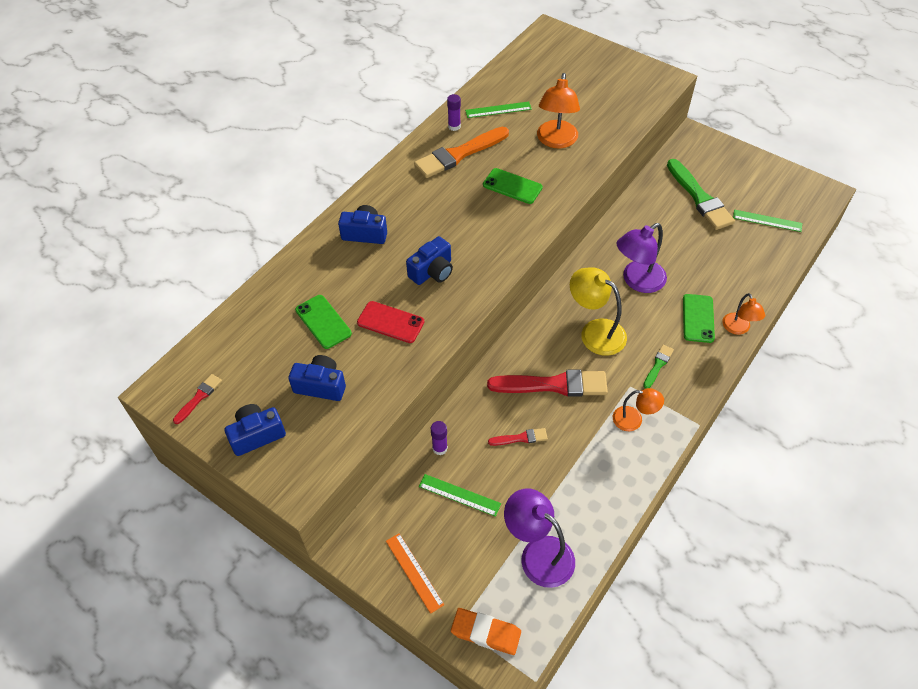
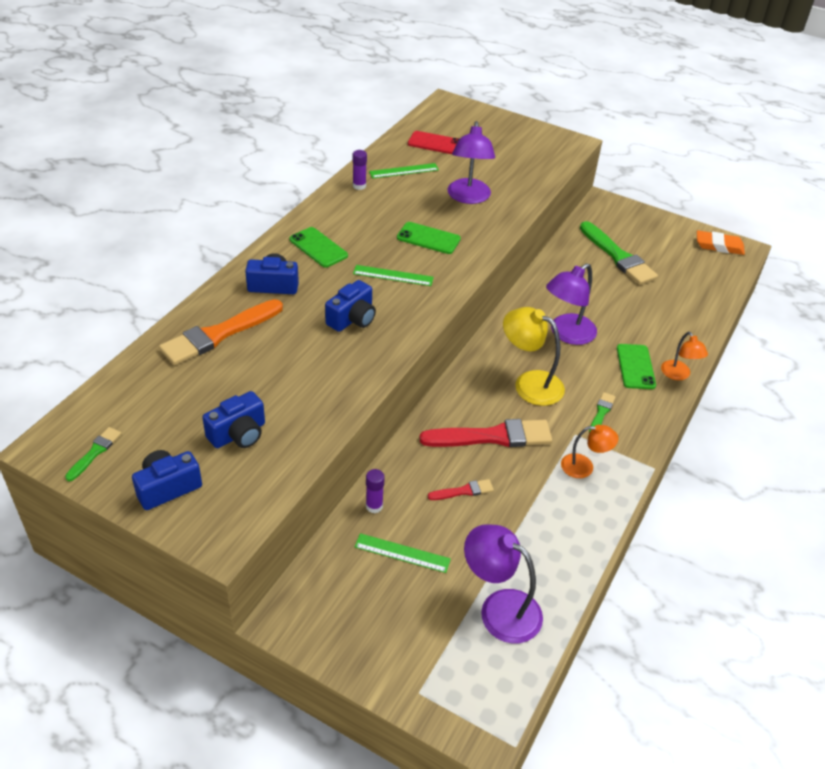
camera: 10 degrees left, 10 degrees down
(199, 397) = (95, 452): red brush -> green brush
(321, 386) = (238, 434): blue camera -> blue camera turned 135 degrees clockwise
(323, 322) = (235, 371): green phone -> green phone (318, 247)
(390, 322) = (311, 368): red phone -> red phone (435, 143)
(414, 572) = (359, 638): orange ruler -> none
(459, 154) = (367, 211): orange brush -> orange brush (218, 334)
(486, 632) = (451, 698): orange eraser -> orange eraser (719, 246)
(556, 141) = (468, 197): orange lamp -> purple lamp
(767, 220) = (689, 275): green ruler -> green ruler (393, 275)

